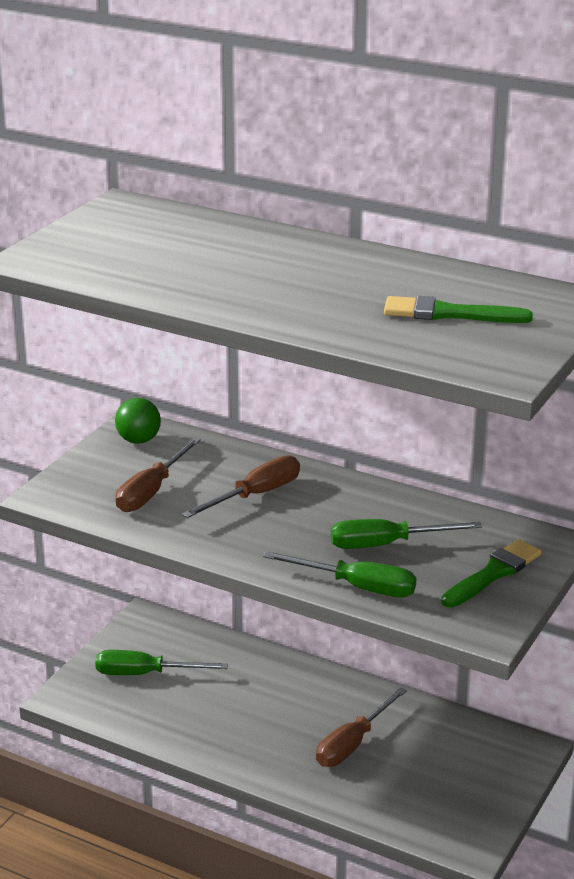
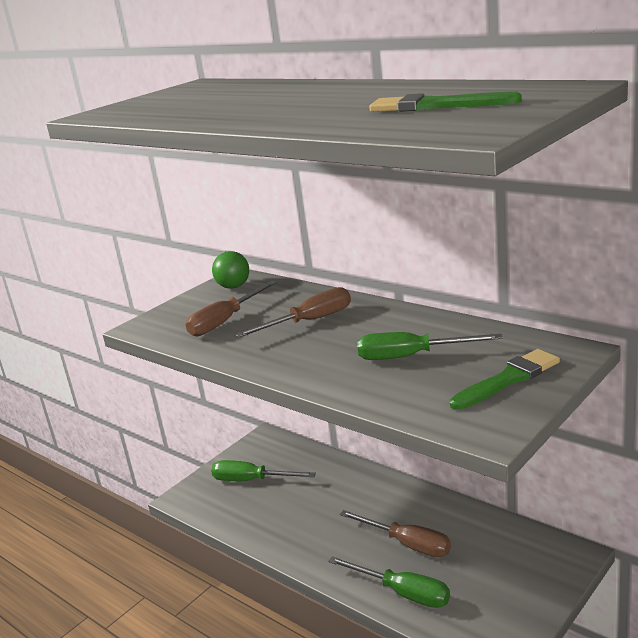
camera: 15 degrees right, 5 degrees down
(352, 743) = (407, 544): brown screwdriver -> brown screwdriver turned 105 degrees counterclockwise
(357, 587) = (372, 392): green screwdriver -> green screwdriver (402, 593)

